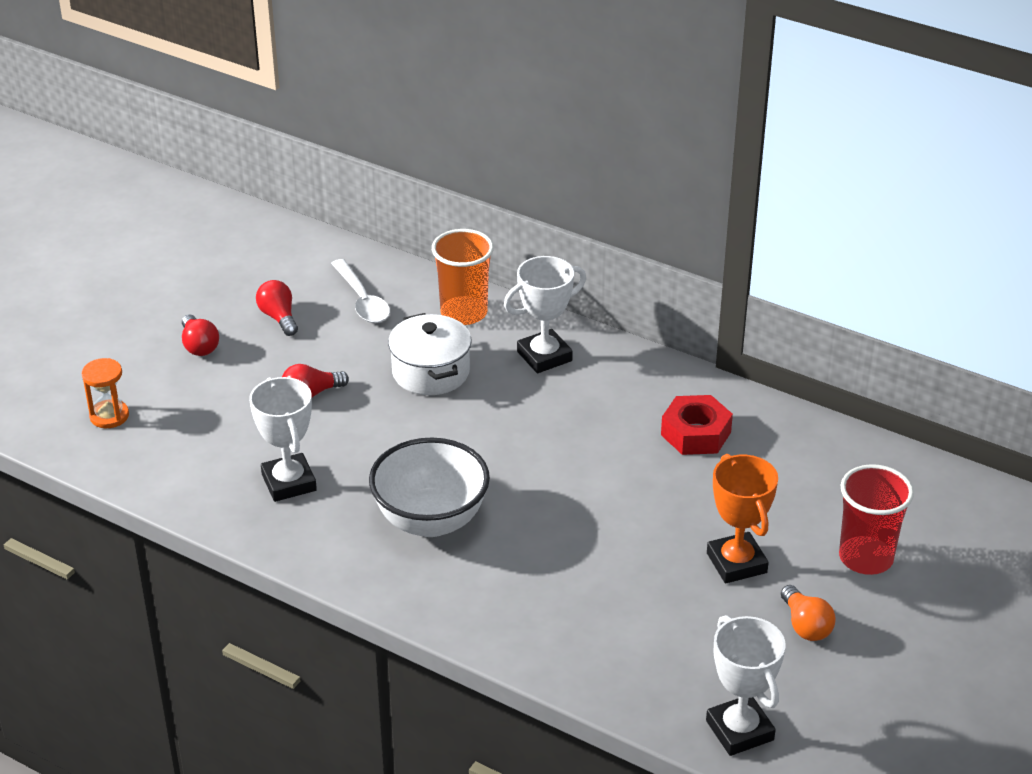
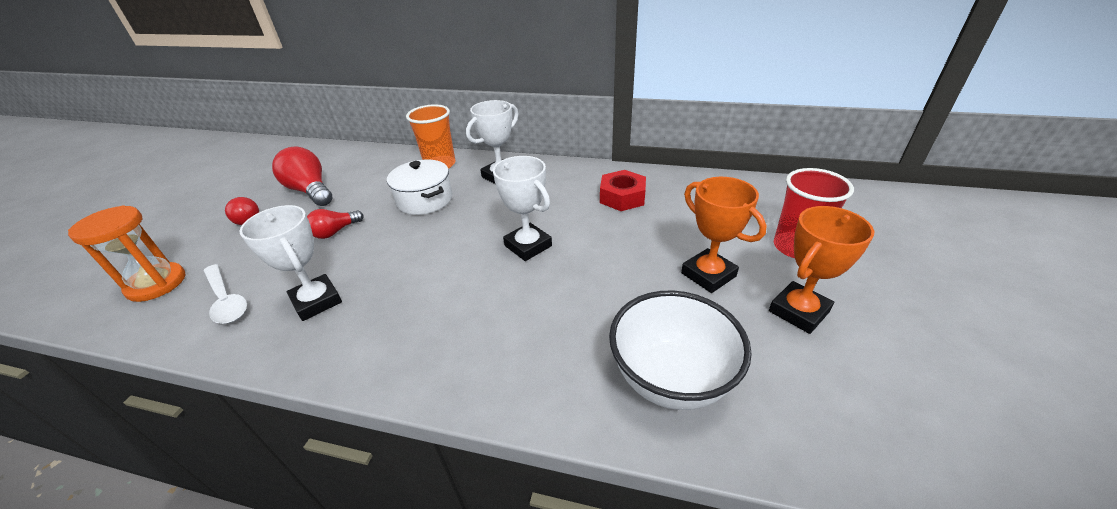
camera: 15 degrees left, 0 degrees up
(109, 416) = (156, 284): orange hourglass -> orange hourglass, size x1.54
(279, 317) = (310, 191): red light bulb -> red light bulb, size x1.68
(362, 300) = (370, 171): white spoon -> white spoon (226, 300)
(430, 520) = (447, 303): white bowl -> white bowl (670, 379)
(739, 730) = (830, 441): white trophy -> white trophy (528, 246)
(805, 625) = (798, 311): orange light bulb -> orange trophy

